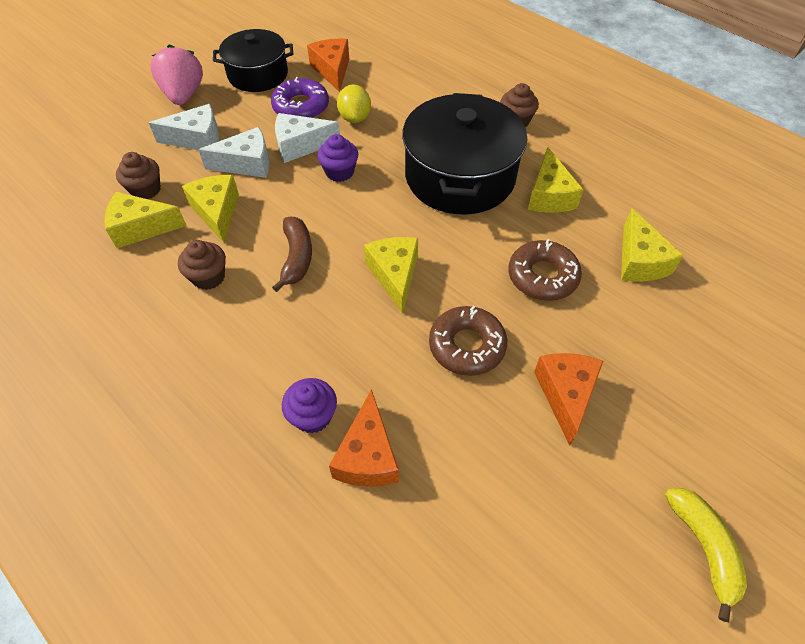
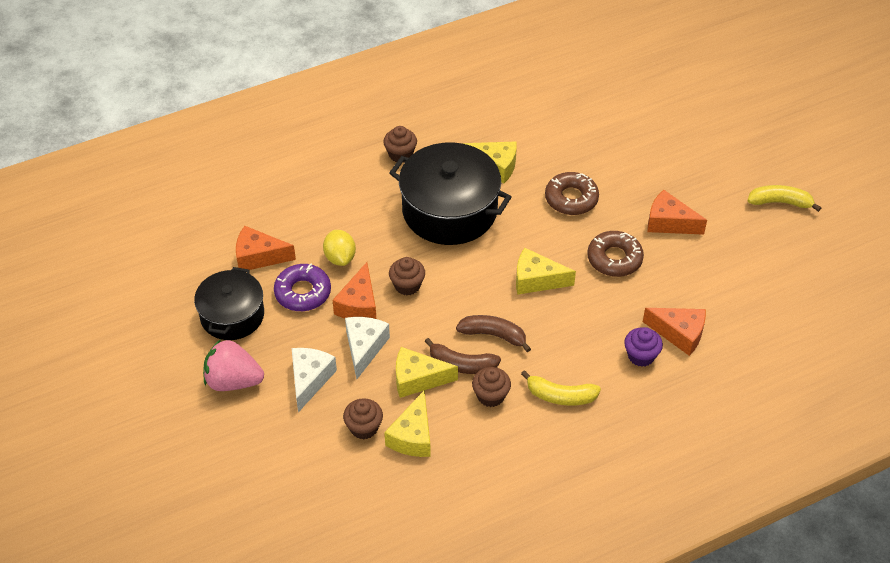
camera: 70 degrees left, 5 degrees down
(223, 342) = (560, 396): none -> yellow banana
(246, 241) = (461, 364): none -> brown banana
(300, 145) = (359, 304): white cheese -> orange cheese
(339, 172) = (407, 285): purple cupcake -> brown cupcake
(355, 118) = (340, 257): yellow lemon -> yellow lemon turned 60 degrees clockwise
(639, 261) = (578, 144): yellow cheese -> none

